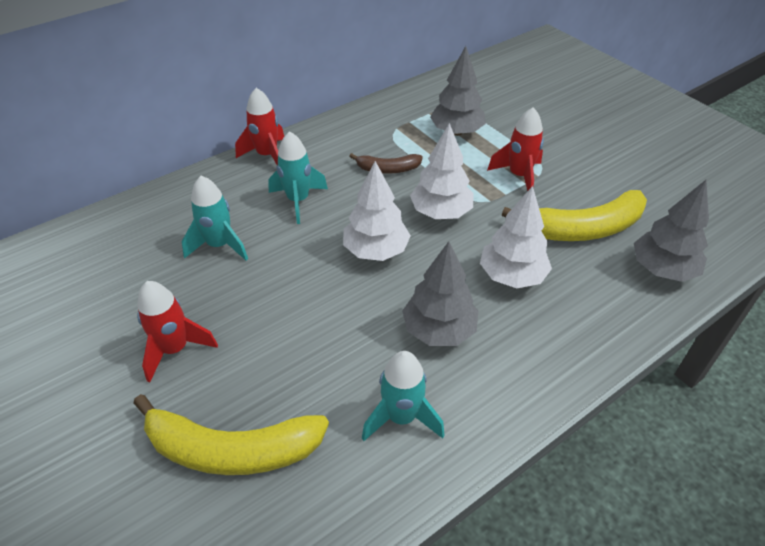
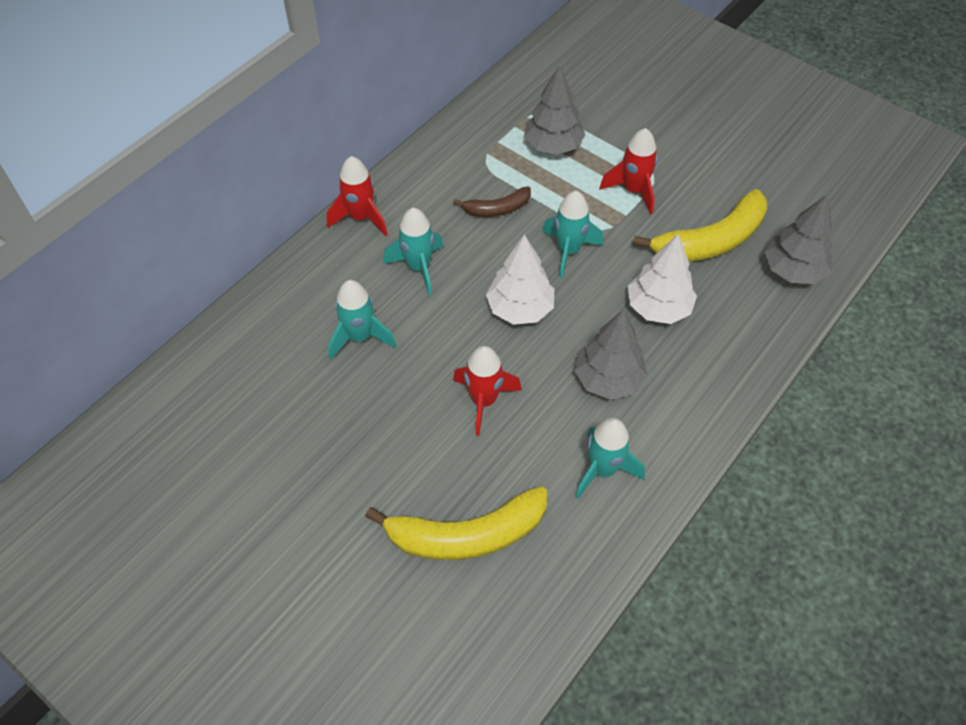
camera: 15 degrees left, 10 degrees up
(175, 349) = (370, 456): red rocket -> red rocket (484, 400)
(441, 212) = (569, 251): white tree -> turquoise rocket

